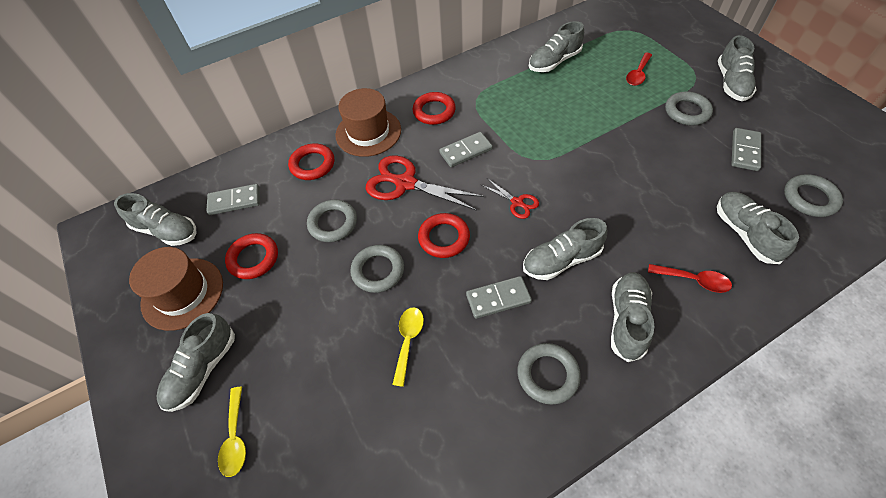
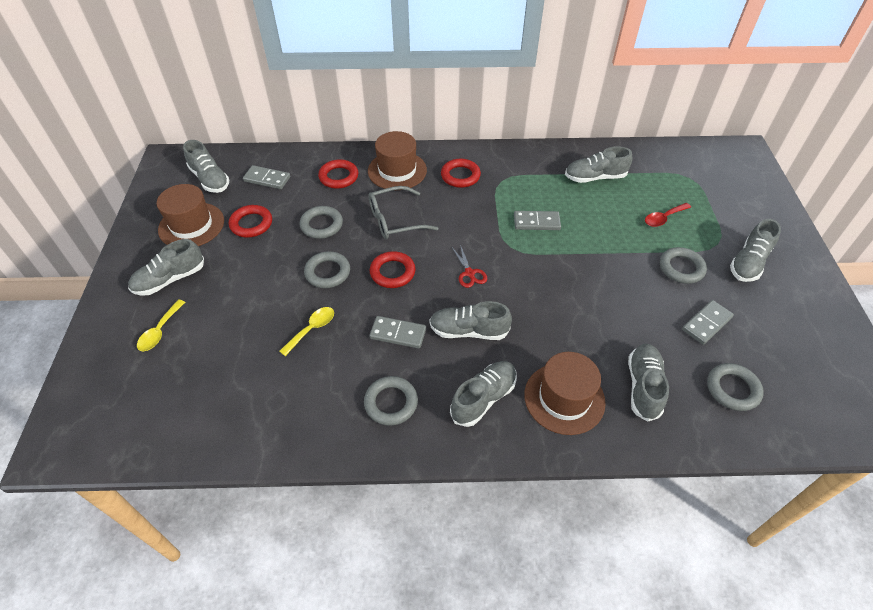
camera: 25 degrees right, 5 degrees down
(405, 183) = (395, 220): red scissors -> grey glasses
(466, 151) = (461, 217): grey domino -> grey domino (536, 222)
(693, 280) = (564, 398): red spoon -> brown hat

